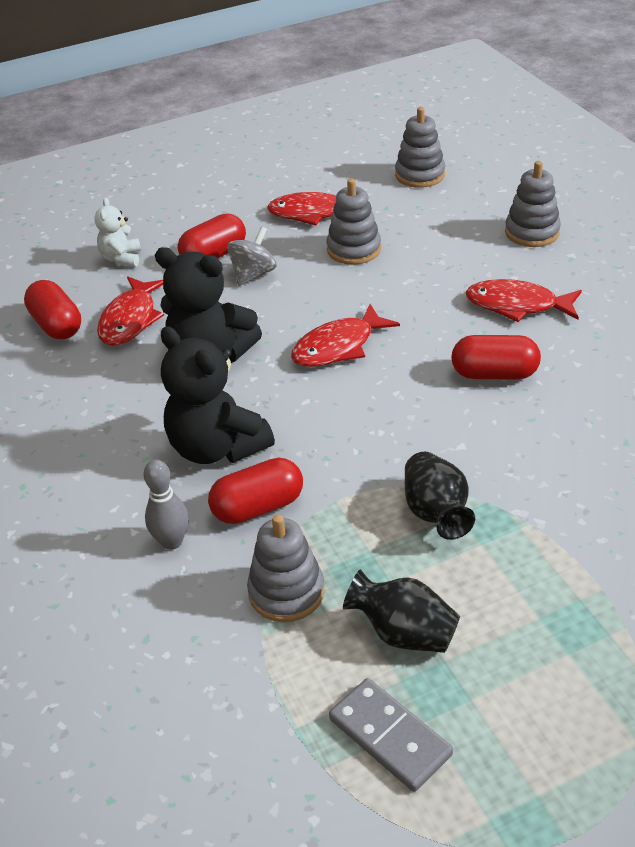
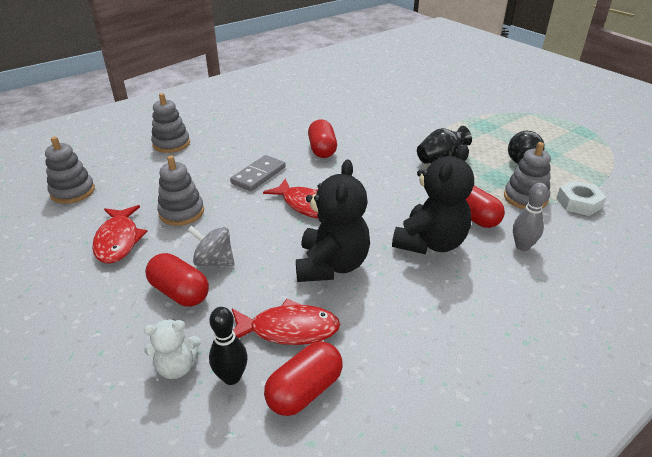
camera: 105 degrees left, 5 degrees down
(94, 286) = (231, 377): none -> black bowling pin
(248, 664) = (578, 203): none -> white nut
(390, 736) = (577, 161): grey domino -> grey domino (258, 175)
(517, 305) = (254, 146): red fish -> none

